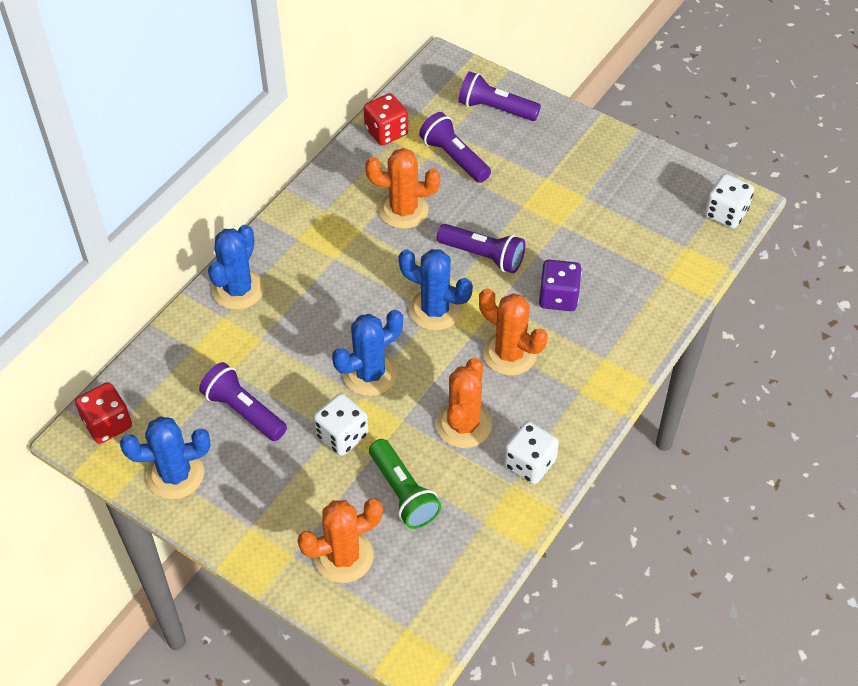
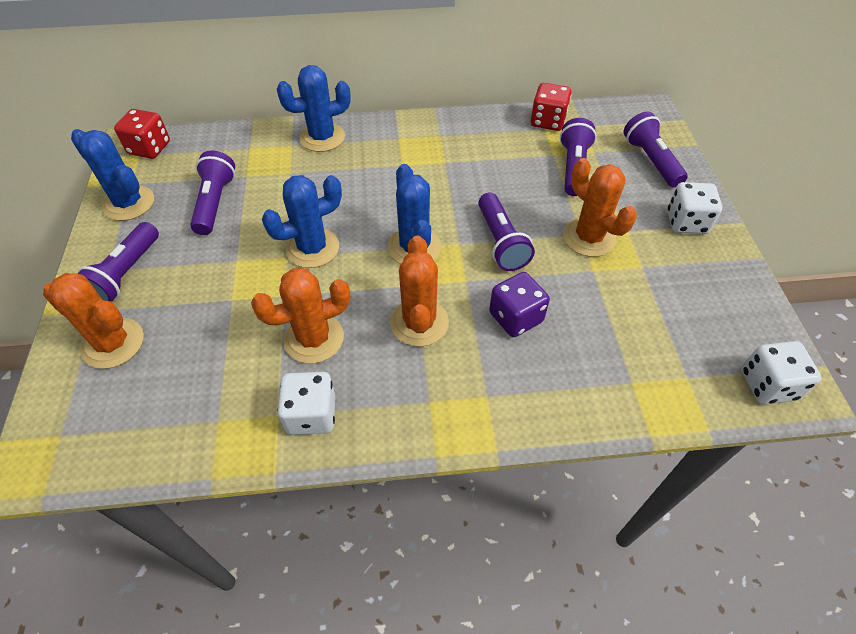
camera: 50 degrees right, 0 degrees up
(270, 515) = (126, 274): none -> purple flashlight
(342, 435) = (237, 268): white dice -> white dice (686, 222)
(370, 374) = (312, 248): blue cactus -> blue cactus turned 45 degrees counterclockwise
(403, 210) = (489, 172): orange cactus -> orange cactus (589, 237)
(403, 492) = (208, 342): green flashlight -> none

